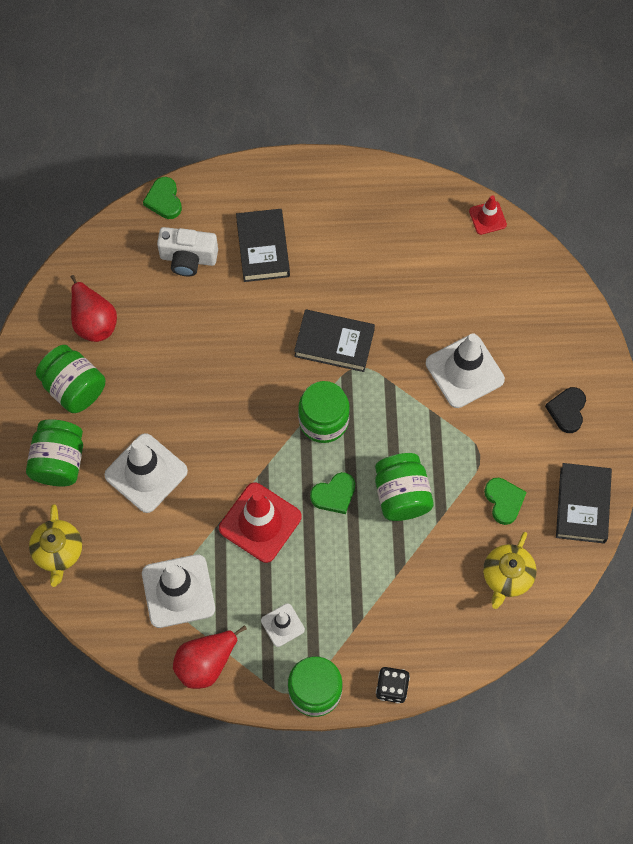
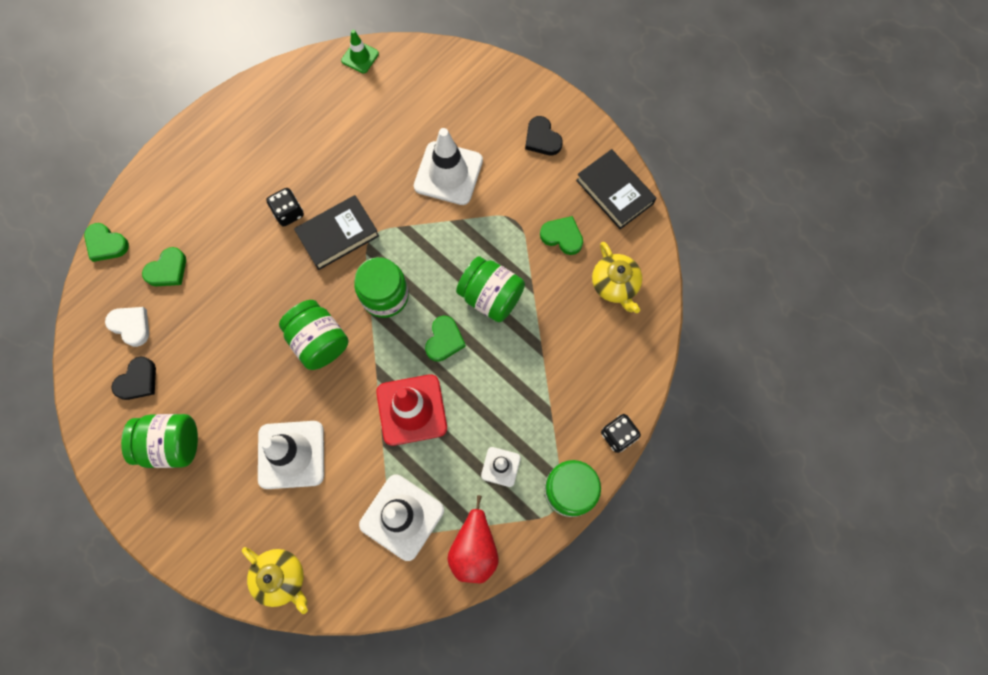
camera: 45 degrees left, 5 degrees up
(59, 461) = (215, 510): green jar -> green jar (319, 341)
(93, 321) = (138, 381): red pear -> black heart
(125, 277) = (131, 326): none -> white heart
(188, 258) = (168, 270): white camera -> green heart
(263, 248) = (218, 214): black book -> none
(314, 293) = (288, 213): none -> black dice
(487, 218) = (360, 57): red traffic cone -> green traffic cone

